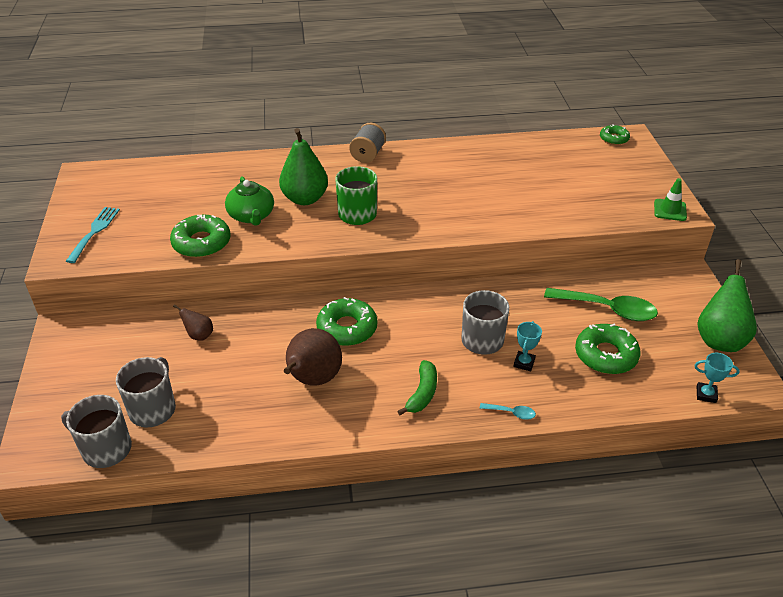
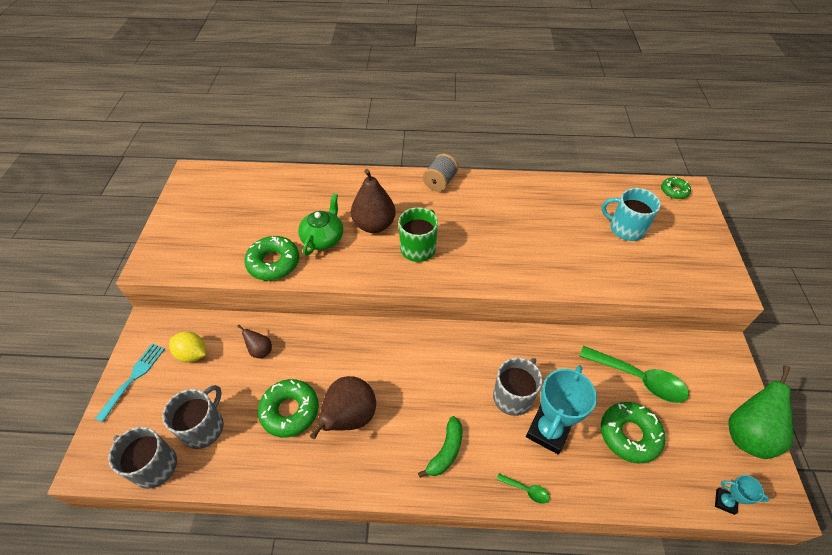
camera: 10 degrees right, 10 degrees up
(94, 232) = (186, 238): turquoise fork -> turquoise fork (134, 378)
(121, 348) = (192, 354): none -> yellow lemon
(251, 216) = (323, 238): green teapot -> green teapot turned 150 degrees counterclockwise
(305, 199) = (374, 225): green pear -> brown pear
(347, 328) = (390, 363): green donut -> green donut (290, 411)
(511, 413) = (526, 490): turquoise spoon -> green spoon
(524, 363) = (548, 431): turquoise trophy -> turquoise trophy, size x2.04
(570, 175) = (625, 228): none -> turquoise mug
(670, 210) = (719, 284): green traffic cone -> none

